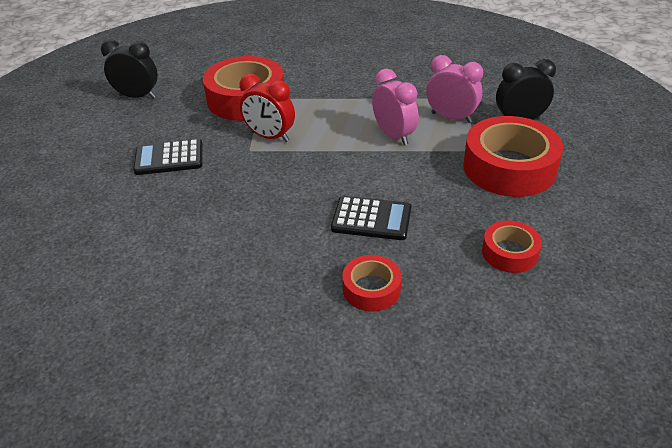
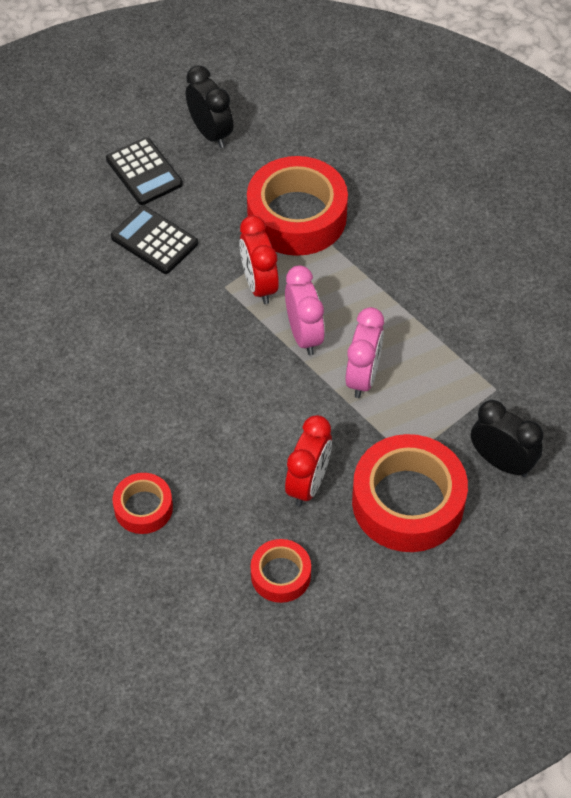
camera: 45 degrees right, 15 degrees up
(371, 219) = (224, 448): black calculator -> black calculator (144, 172)
(447, 199) = (308, 484): none -> red clock
(451, 117) = (444, 402): pink clock -> pink clock (304, 335)

